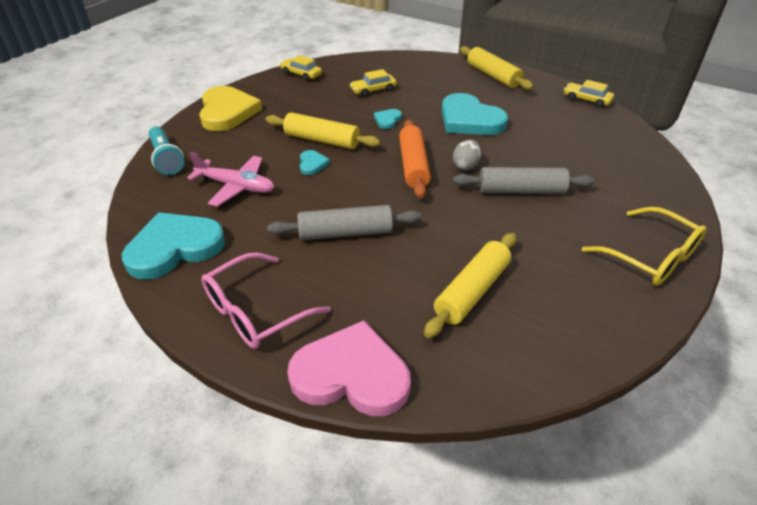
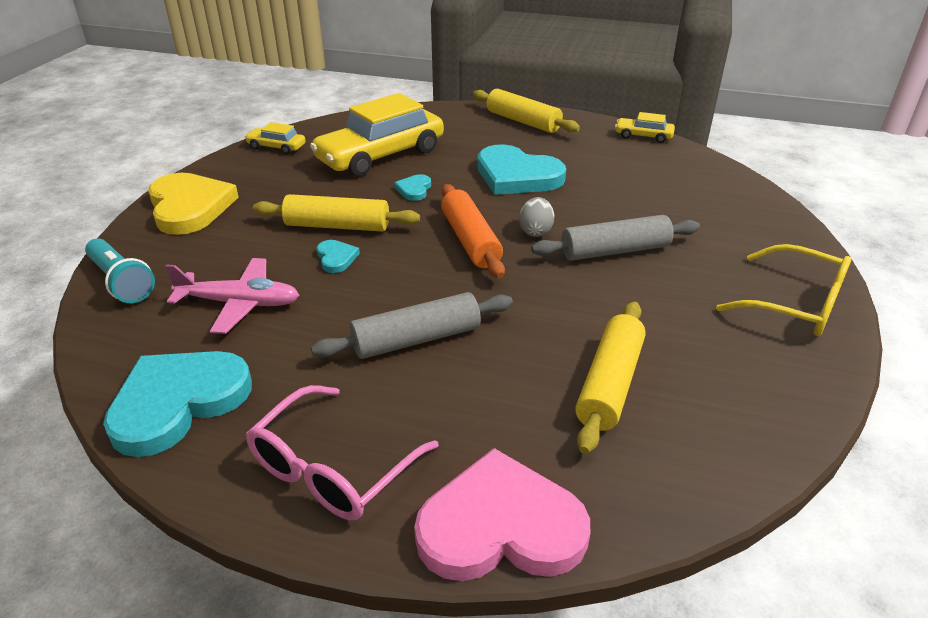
camera: 15 degrees left, 5 degrees down
(373, 90) = (380, 155): yellow car -> yellow car, size x2.20

